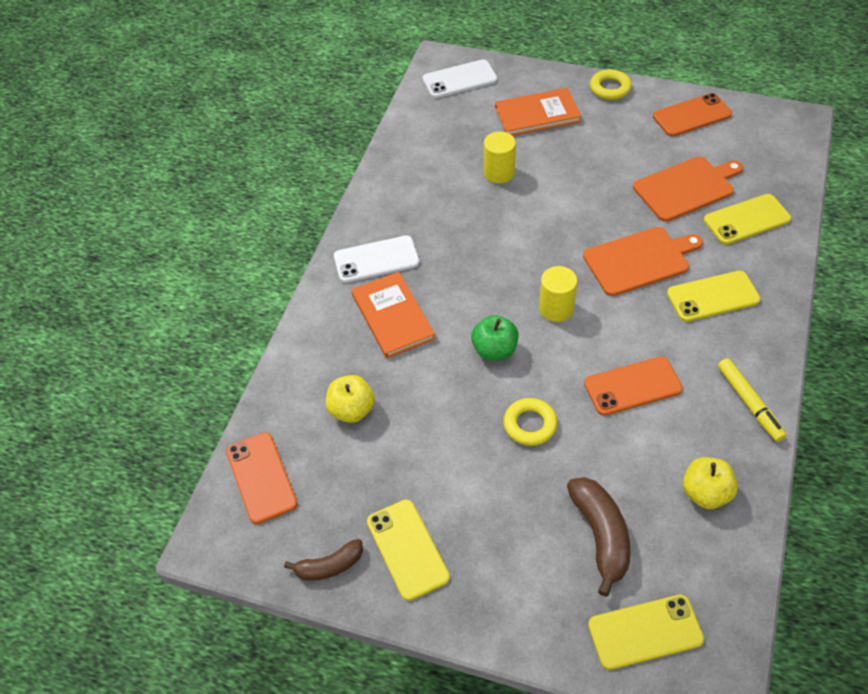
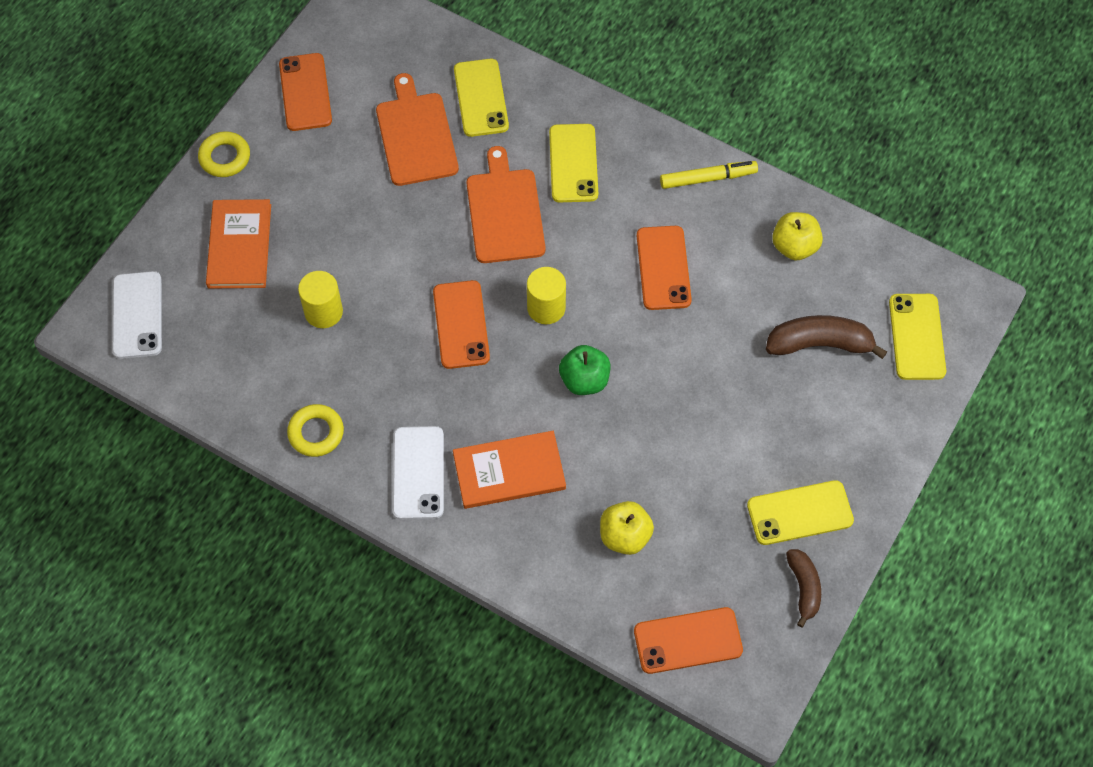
camera: 80 degrees left, 10 degrees up
(518, 256) = (461, 325): none -> orange phone
(530, 425) = (685, 371): yellow ring -> yellow ring (316, 433)

